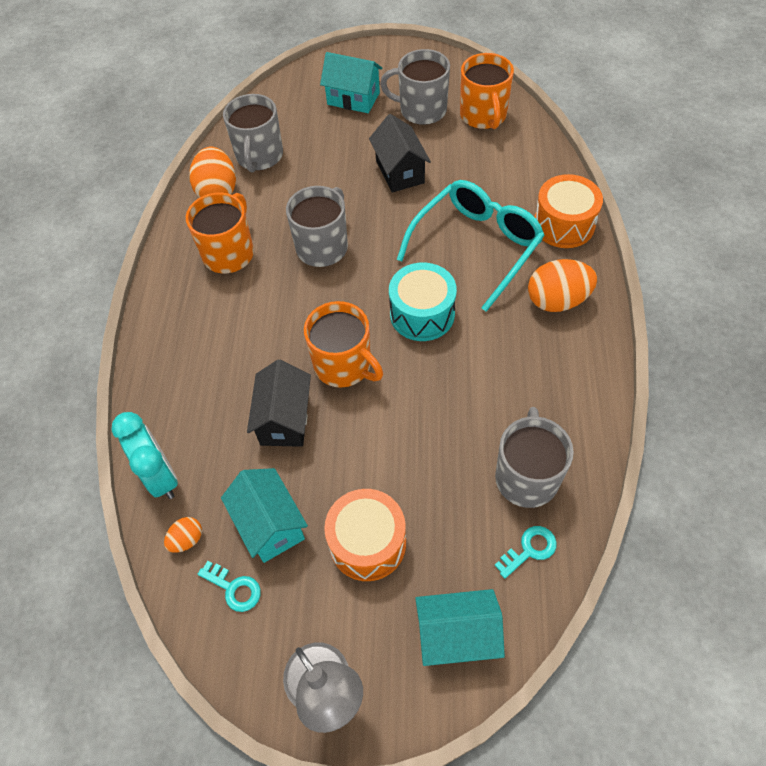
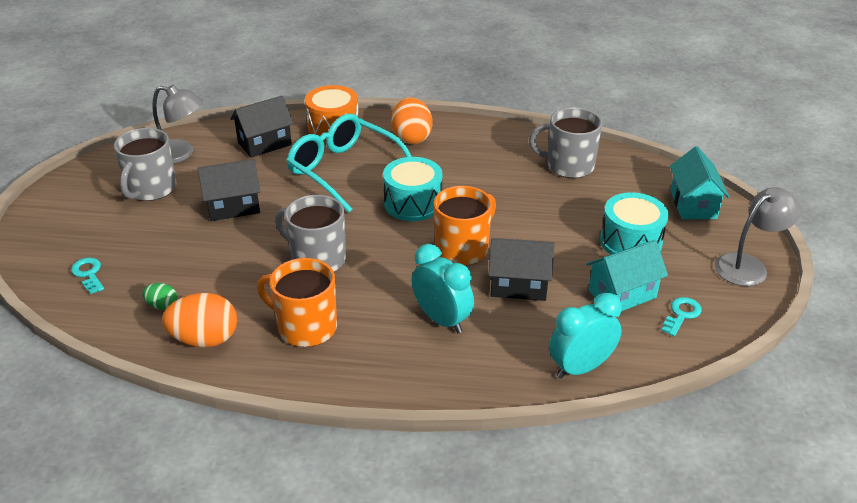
camera: 90 degrees left, 20 degrees down
(187, 540) = (643, 346): orange egg -> none
(234, 354) = (442, 320): none -> turquoise clock
(259, 156) = (162, 305): grey mug -> green egg
(353, 98) = (104, 233): turquoise house -> none
(367, 543) = (630, 241): orange drum -> turquoise drum
(483, 116) = (180, 154): orange mug -> grey lamp
(515, 173) = (264, 144): none -> black house
(529, 549) = (625, 170): turquoise key -> turquoise key (88, 274)

